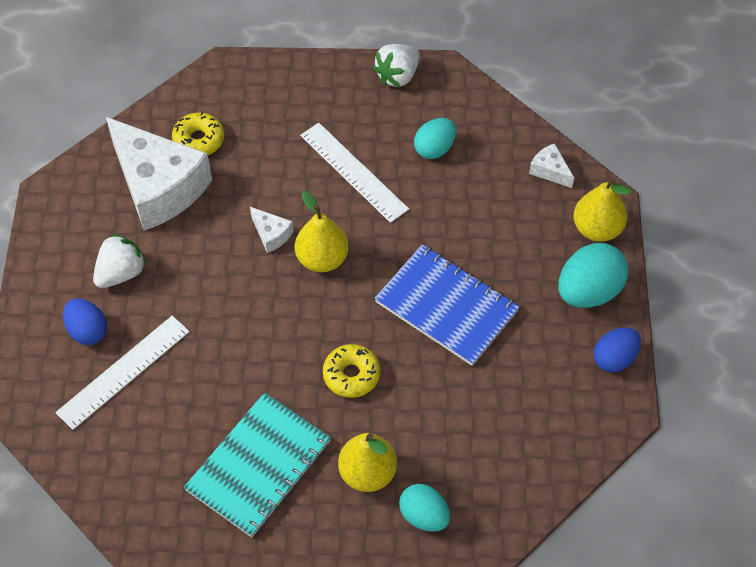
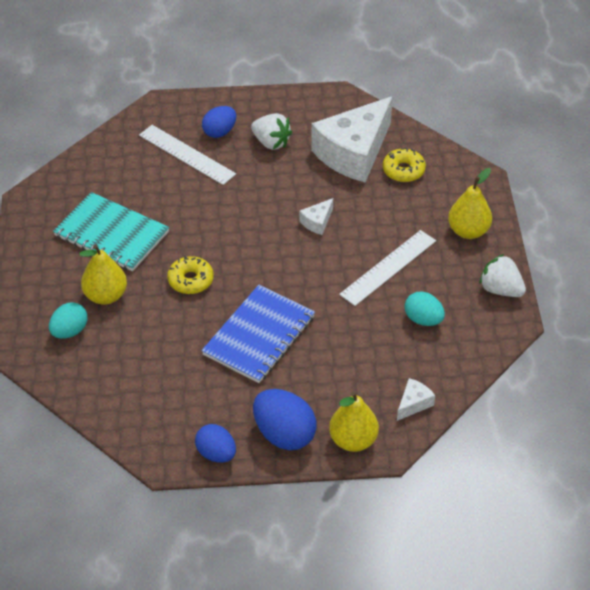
camera: 85 degrees right, 10 degrees down
(322, 259) = (297, 254): yellow pear -> yellow pear (468, 231)
(588, 291) = (284, 434): turquoise egg -> blue egg

